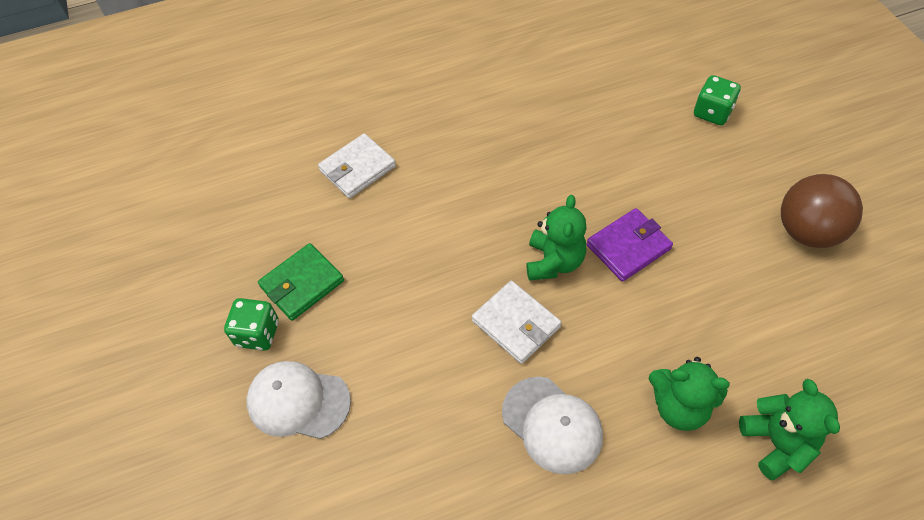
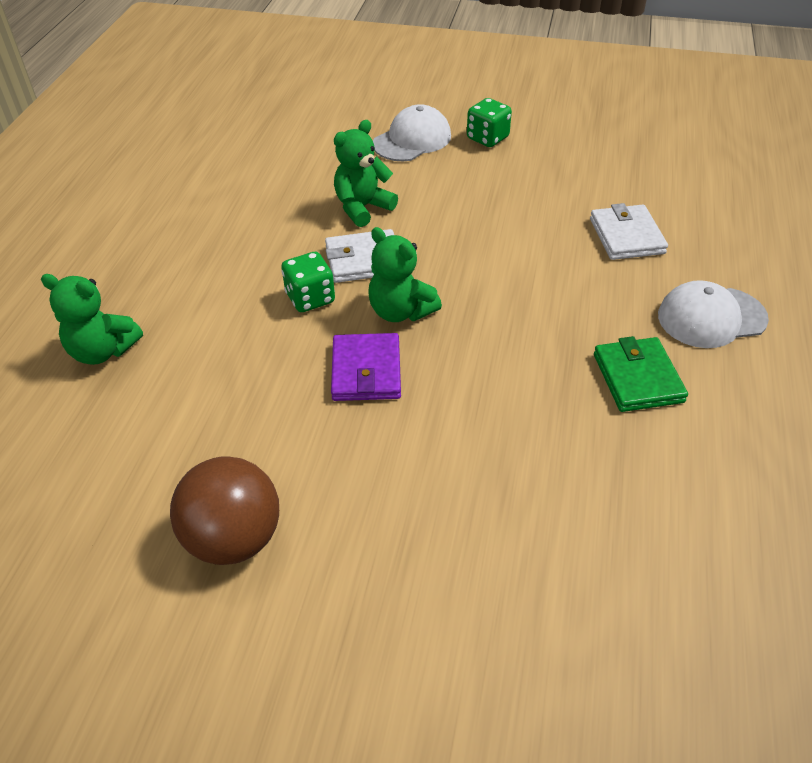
camera: 120 degrees right, 10 degrees down
(302, 284) = (515, 169): green wallet -> green wallet (637, 378)
(552, 425) = (263, 240): white cap -> white cap (711, 317)
(679, 406) = (195, 313): green teddy bear -> green teddy bear (362, 208)
(712, 112) = (485, 582): green dice -> green dice (310, 298)

